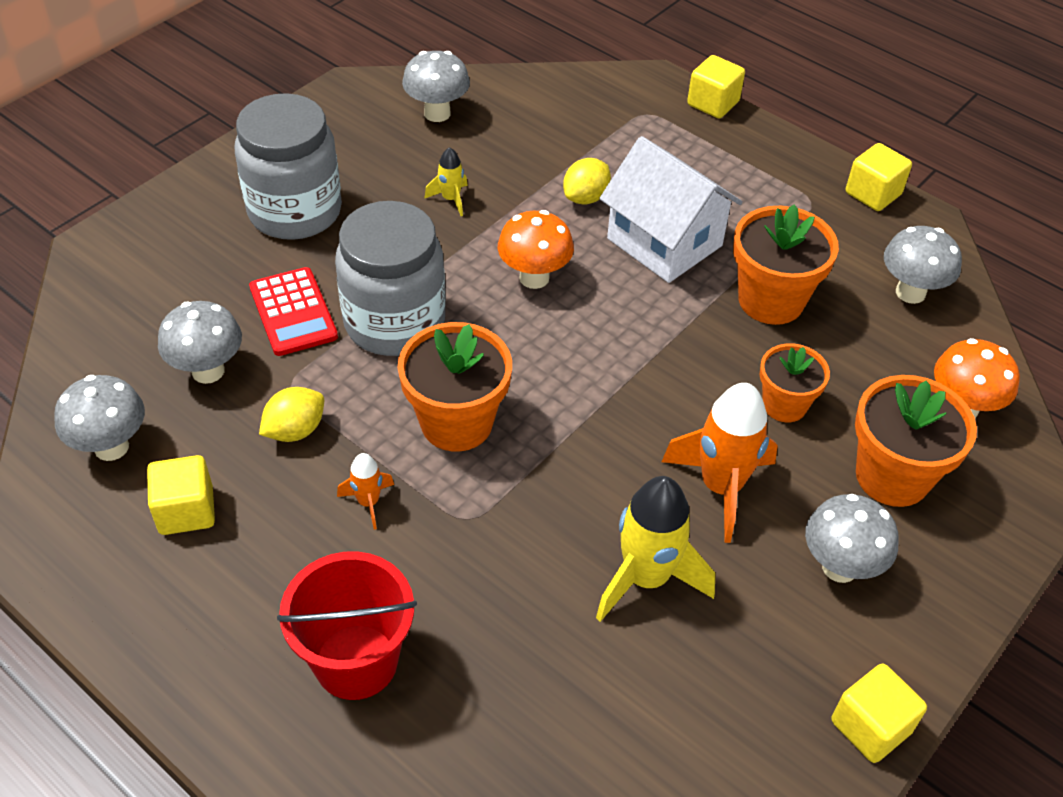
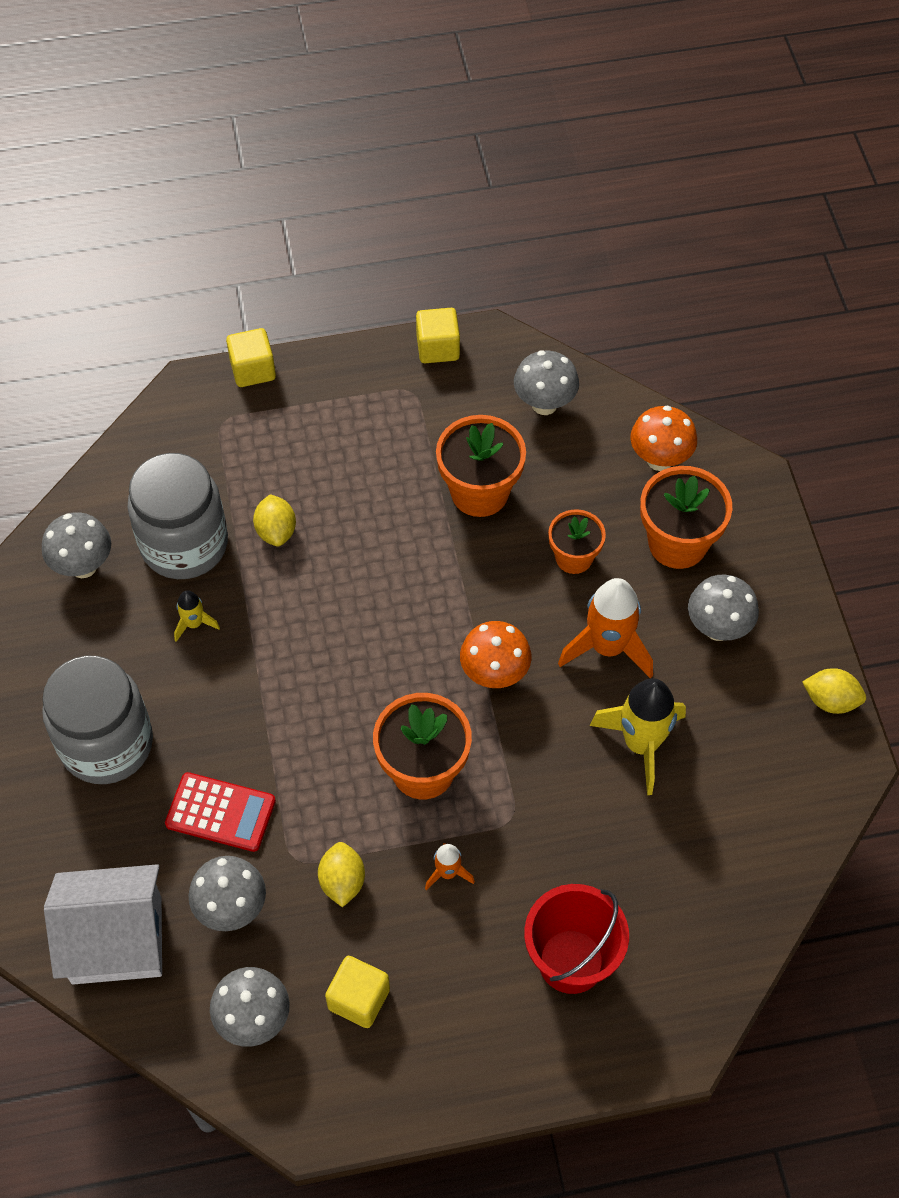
camera: 50 degrees left, 10 degrees up
(394, 322) = (292, 748): grey jar -> grey jar (184, 544)
(534, 278) = (328, 625): orange mushroom -> orange mushroom (494, 674)
(664, 242) = (368, 514): white house -> white house (117, 940)
(870, 726) = (830, 700): yellow cube -> yellow lemon

